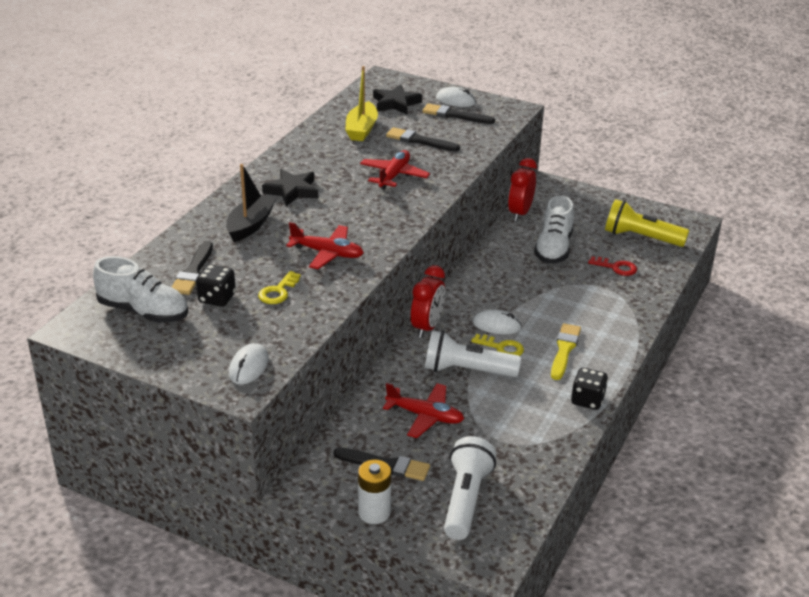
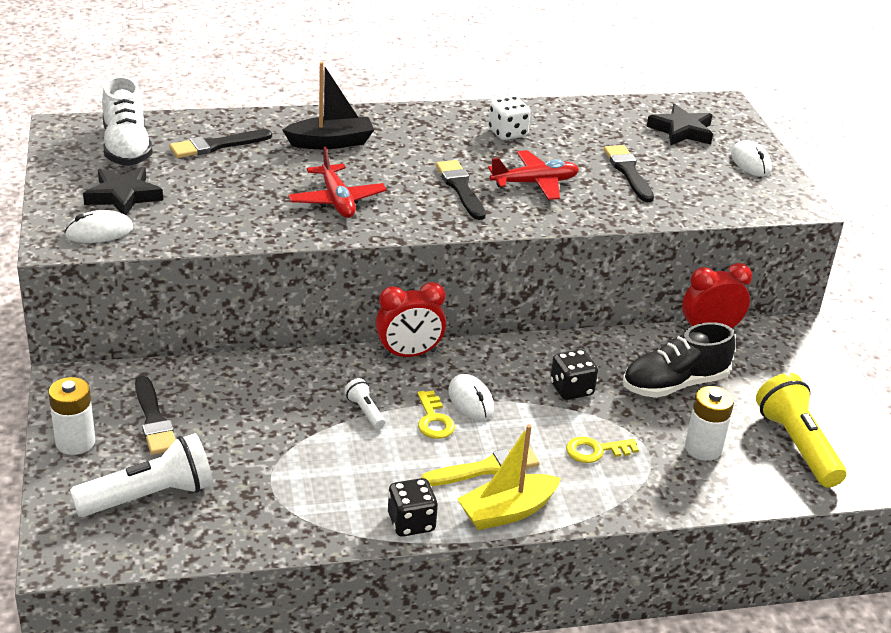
camera: 50 degrees right, 0 degrees up
(217, 298) = (189, 173): black dice -> black dice (571, 389)
(278, 291) = (237, 200): yellow key -> yellow key (596, 451)
(292, 191) = (421, 140): black star -> black star (123, 196)
(324, 158) = (507, 133): none -> white dice
(361, 129) = (596, 132): yellow boat -> yellow boat (507, 512)
(425, 416) = (257, 414): red plane -> none
(454, 115) = (718, 173): black brush -> black brush (460, 188)
(467, 370) = (365, 411): white flashlight -> white flashlight, size x0.47
(553, 248) = (674, 384): white shoe -> black shoe
(616, 267) = (703, 448): red key -> white battery

